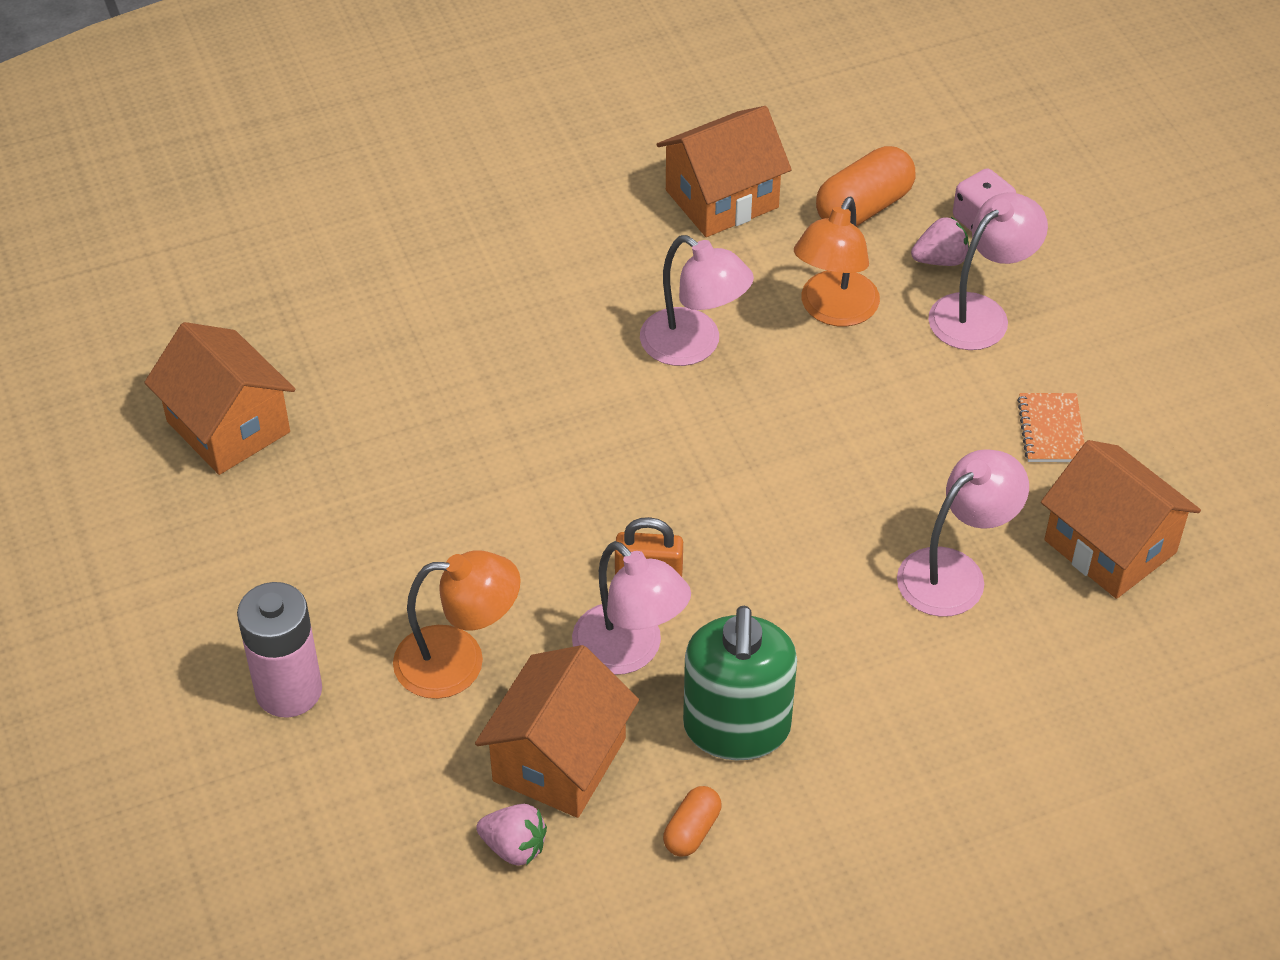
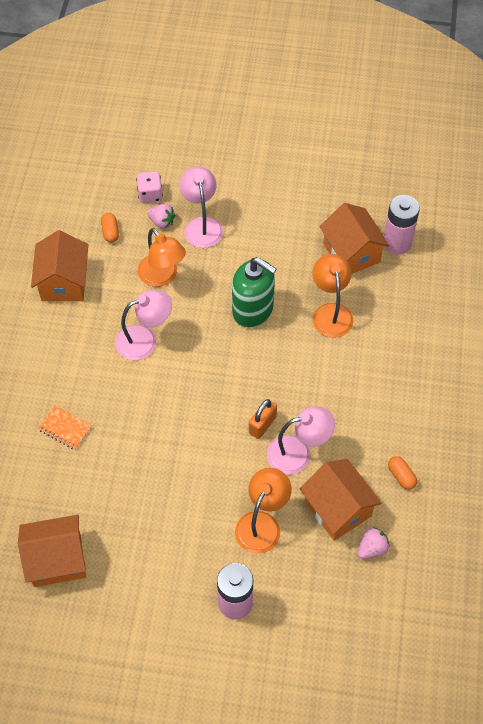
camera: 60 degrees left, 10 degrees up
(736, 728) = (360, 433): green soap dispenser -> green soap dispenser (253, 310)
(864, 207) = (110, 232): orange capsule -> orange capsule, size x0.55
(940, 260) = (162, 222): pink strawberry -> pink strawberry turned 105 degrees clockwise
(954, 572) = (331, 312): pink lamp -> orange lamp
(1051, 430) = (281, 237): orange notebook -> orange notebook (65, 428)
(1110, 546) = (351, 253): orange house -> orange house turned 75 degrees clockwise
(1195, 606) = (397, 243): none -> pink battery

